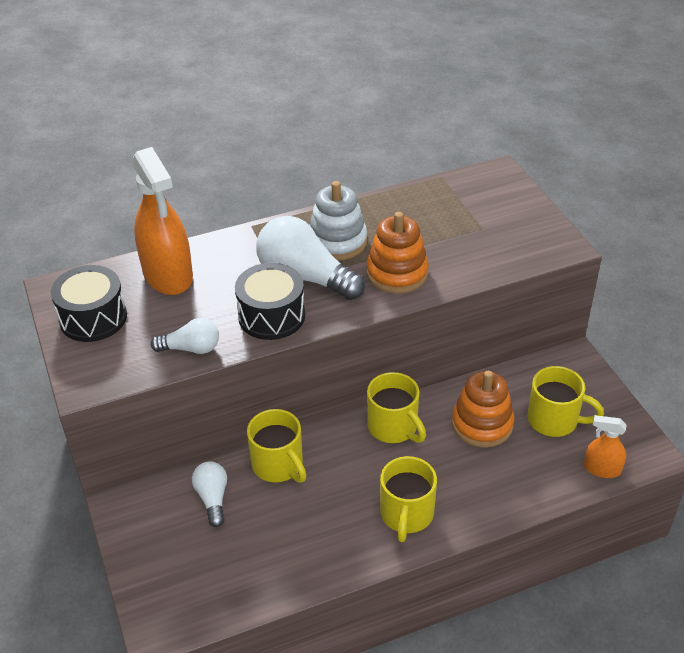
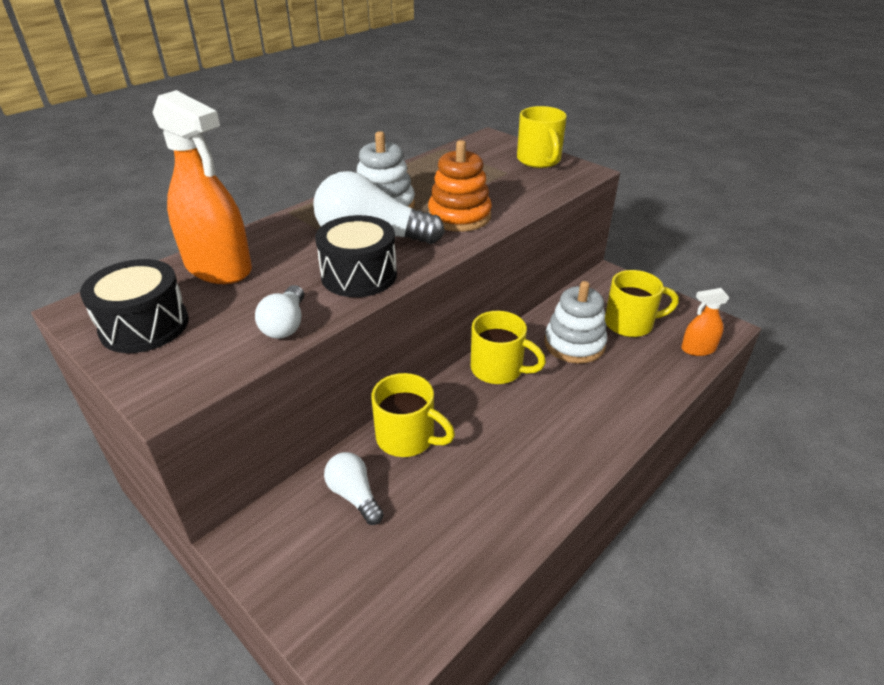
camera: 25 degrees left, 5 degrees down
(191, 348) = (285, 325): white light bulb -> white light bulb turned 120 degrees clockwise
(406, 515) = (565, 442): yellow mug -> yellow mug (539, 160)
(482, 424) = (574, 344): orange stacking toy -> white stacking toy

